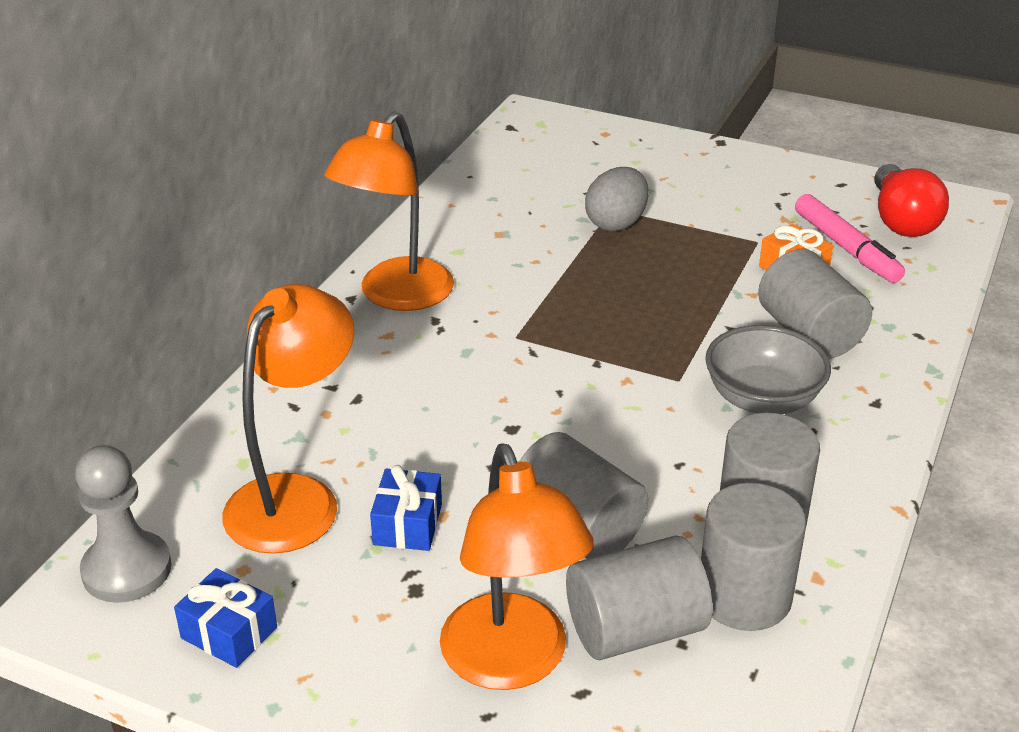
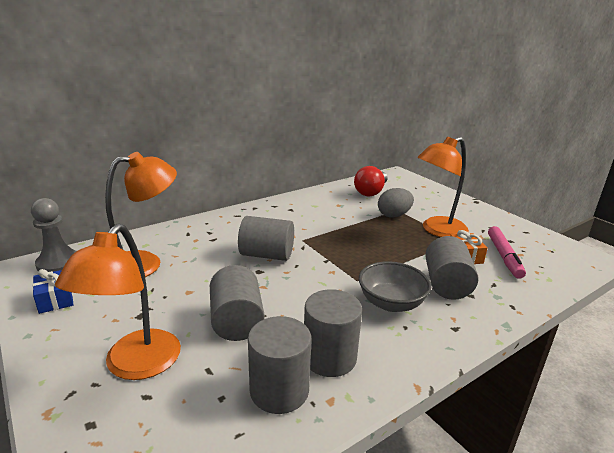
camera: 30 degrees right, 10 degrees down
(396, 296) = (272, 212): orange lamp -> orange lamp (437, 230)
(407, 524) = (171, 289): blue gift -> none
(635, 630) = (207, 379): grey cylinder -> grey cylinder (266, 255)
(901, 220) = (548, 255): red light bulb -> red light bulb (371, 192)

